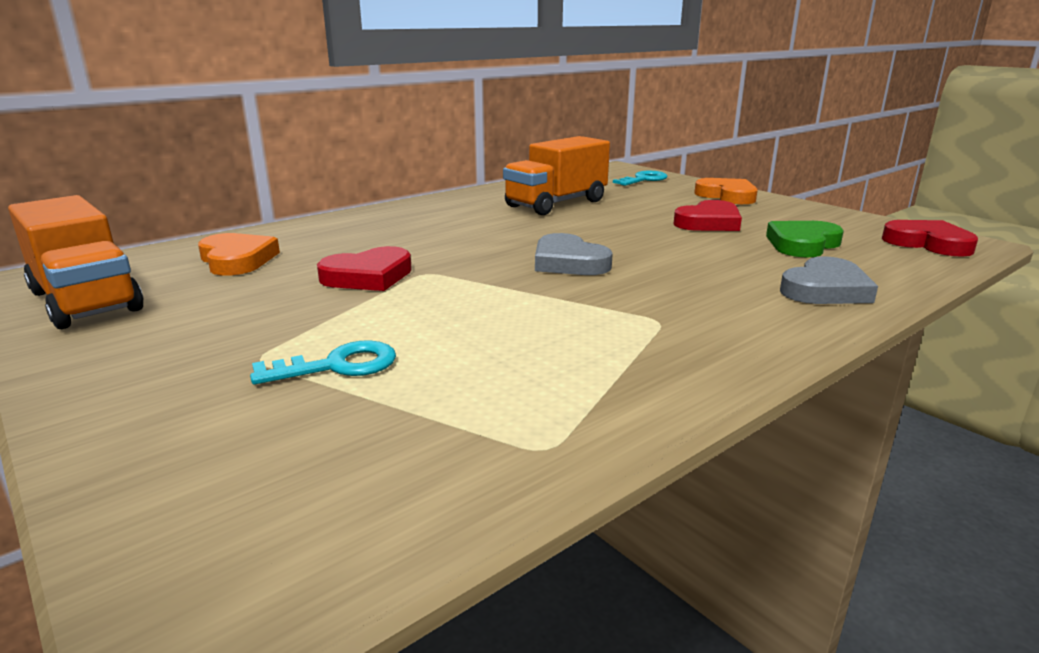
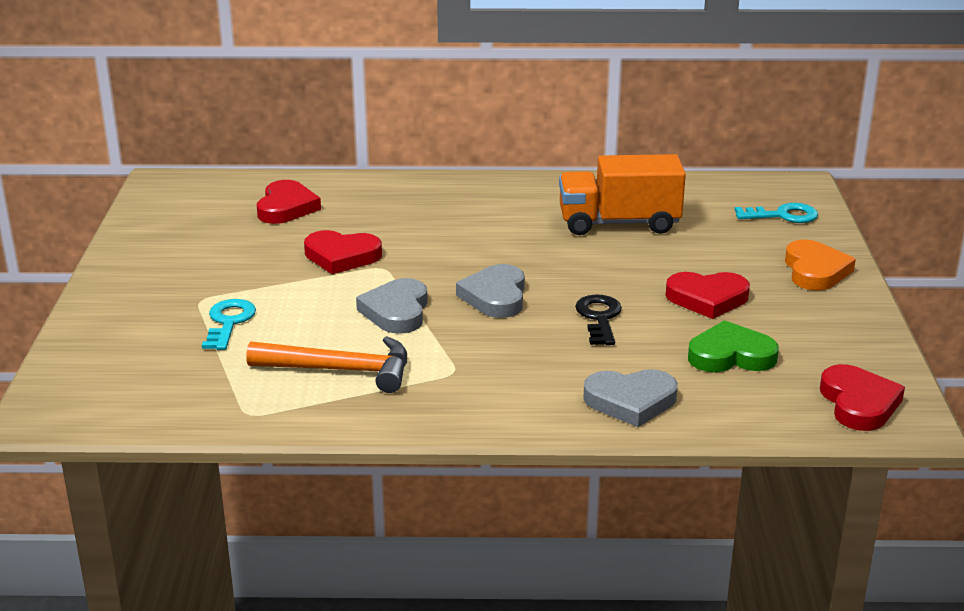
camera: 40 degrees right, 5 degrees up
(85, 301) = (167, 216): orange truck -> none
(237, 260) = (286, 207): orange heart -> red heart
(338, 366) = (228, 322): turquoise key -> turquoise key turned 105 degrees counterclockwise
(508, 297) = (396, 311): none -> grey heart
(557, 360) = (341, 370): none -> orange hammer
(673, 251) = (599, 318): none -> black key

